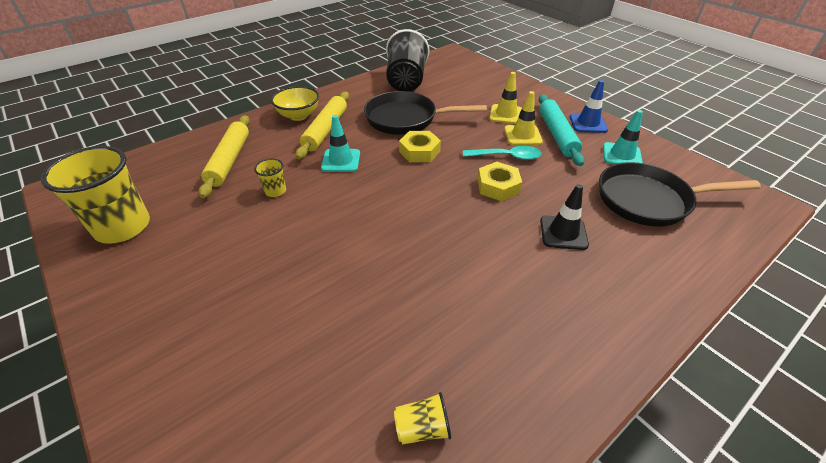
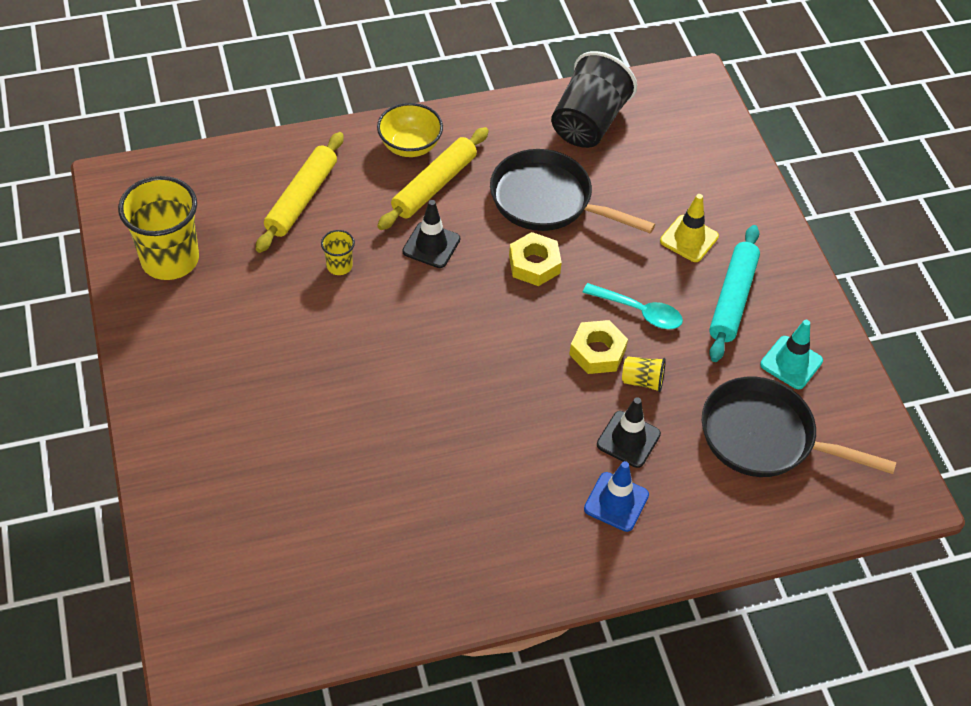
camera: 20 degrees right, 10 degrees up
(341, 161) = (431, 245): turquoise traffic cone -> black traffic cone
(422, 427) = (374, 563): yellow cup -> yellow cup (642, 381)
(522, 135) = (685, 284): yellow traffic cone -> none
(588, 123) = (792, 294): blue traffic cone -> blue traffic cone (616, 502)

